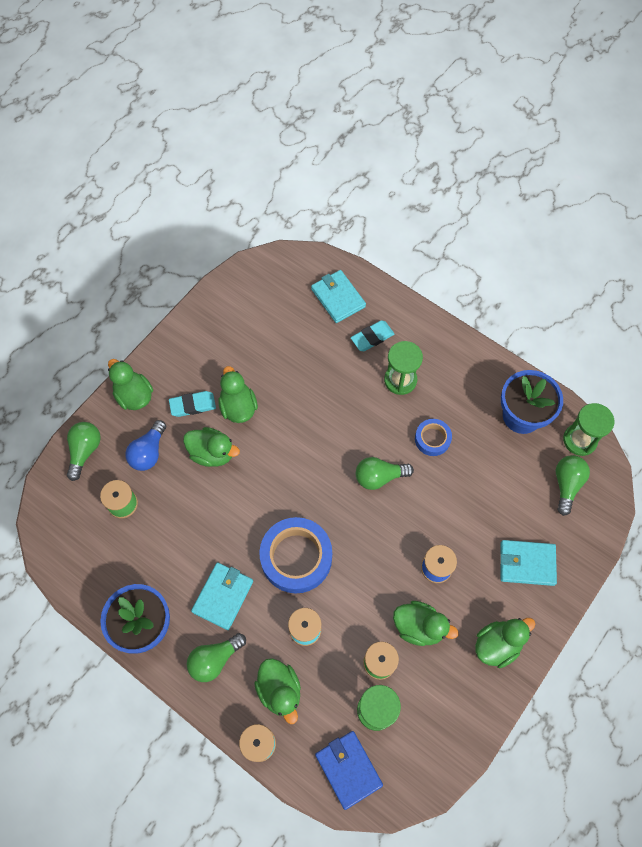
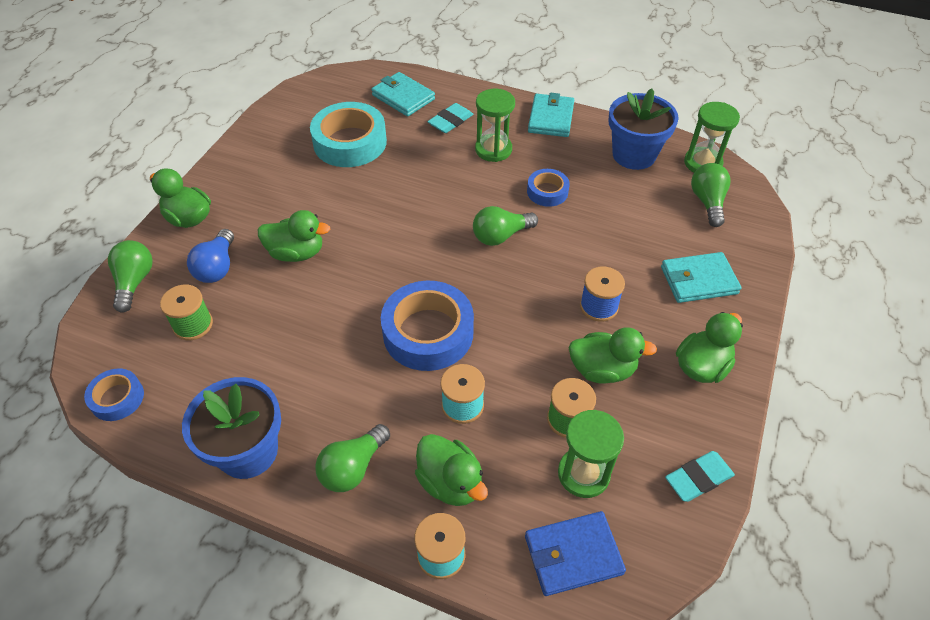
camera: 15 degrees left, 15 degrees down
(61, 556) = (117, 398): none -> blue tape
(193, 405) = (262, 214): turquoise eraser -> turquoise eraser (698, 478)
(223, 596) = (346, 394): turquoise wallet -> turquoise wallet (551, 118)
(238, 407) = (317, 205): green duck -> none
(279, 342) = (350, 142): none -> turquoise tape
(348, 769) = (573, 555): blue wallet -> blue wallet turned 60 degrees counterclockwise

